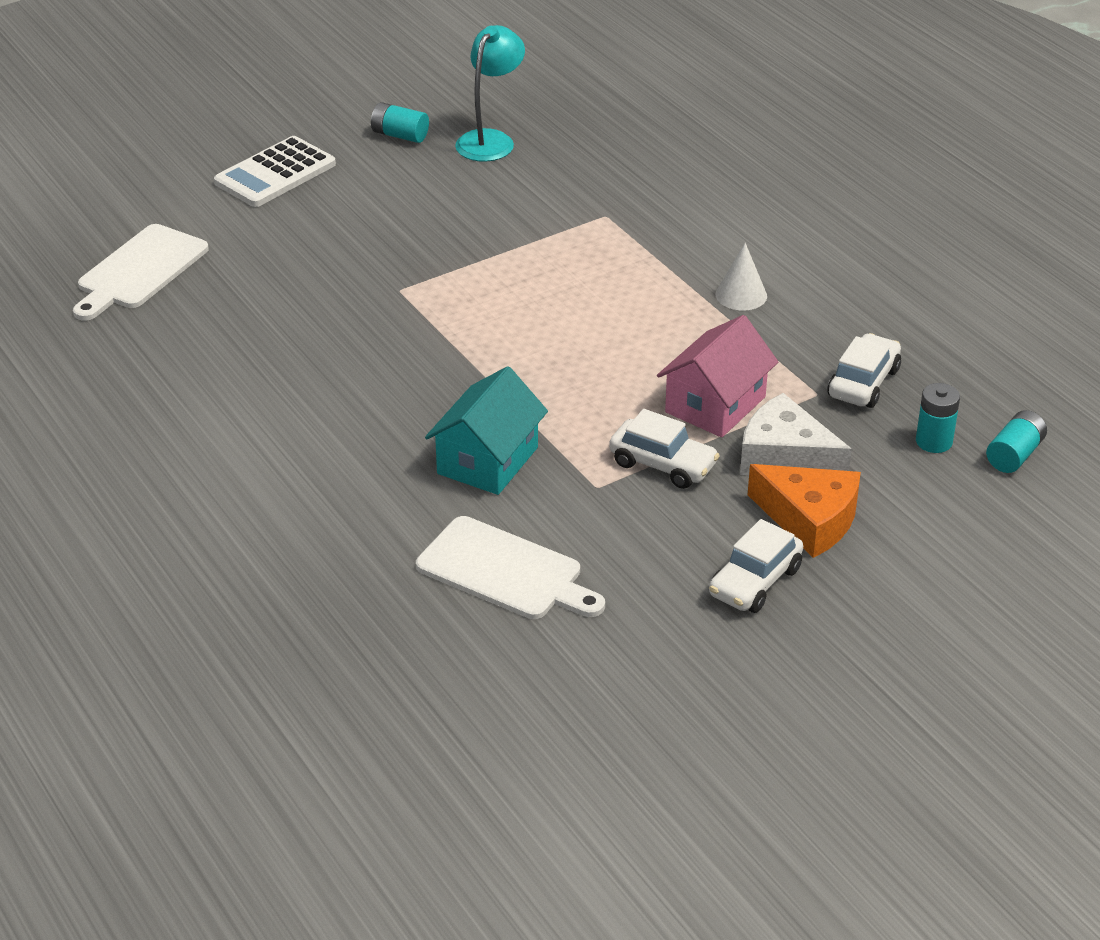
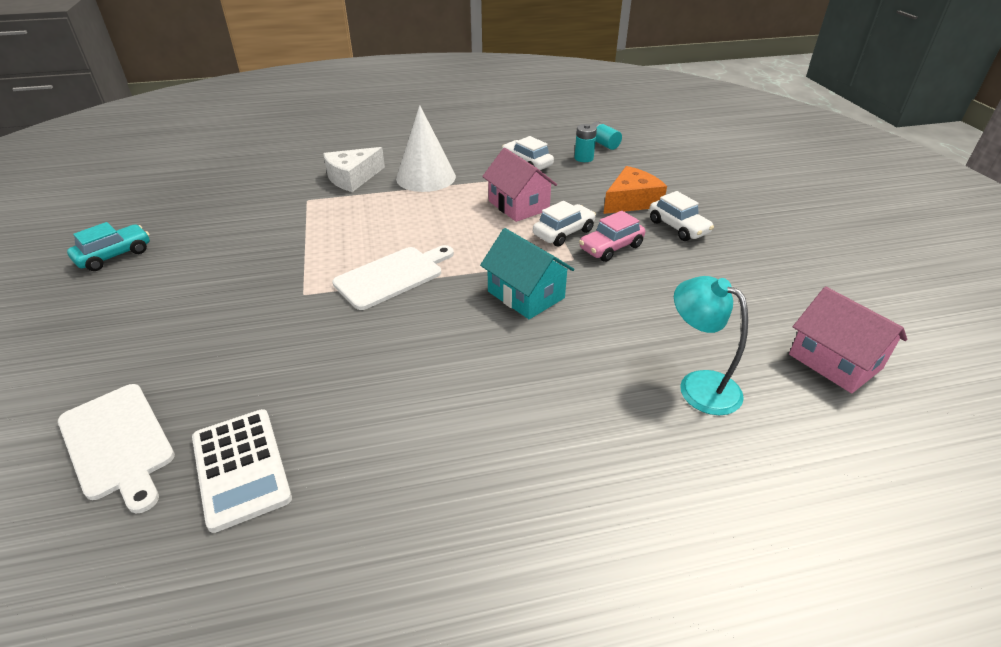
camera: 70 degrees left, 0 degrees up
(275, 173) = (78, 326): white calculator -> white calculator (241, 468)
(400, 135) = (114, 255): turquoise battery -> turquoise car
(480, 761) = (834, 361): none -> pink house
(490, 140) = (173, 221): turquoise lamp -> turquoise lamp (698, 385)
(505, 571) = (644, 311): white cutting board -> white cutting board (392, 276)
(649, 518) = (611, 247): none -> pink car
(741, 295) = (426, 177): white cone -> white cone, size x1.92
(785, 457) = (576, 196): white cheese -> white cheese (352, 178)

